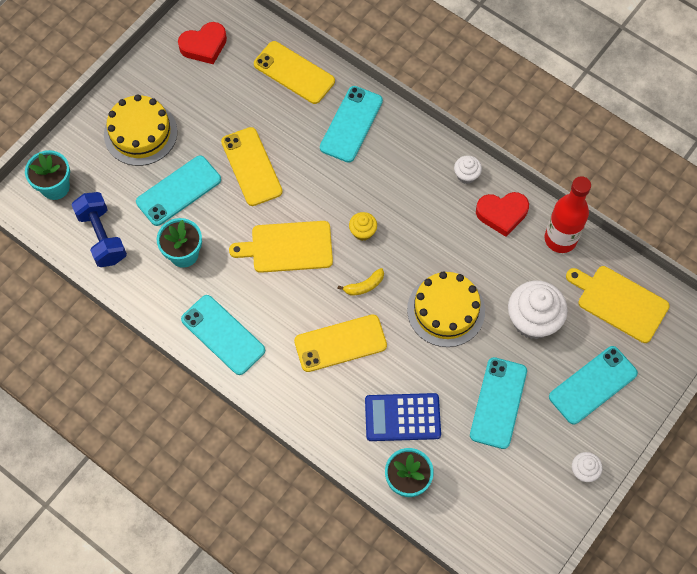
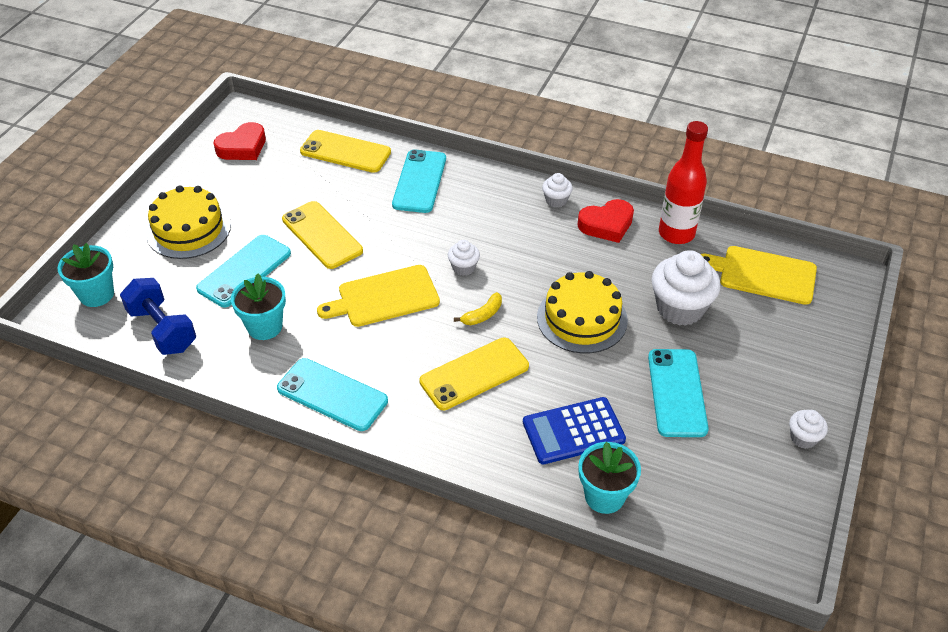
camera: 15 degrees left, 20 degrees down
(362, 232) = (463, 268): yellow cupcake -> white cupcake
(593, 385) = (772, 353): turquoise phone -> none

